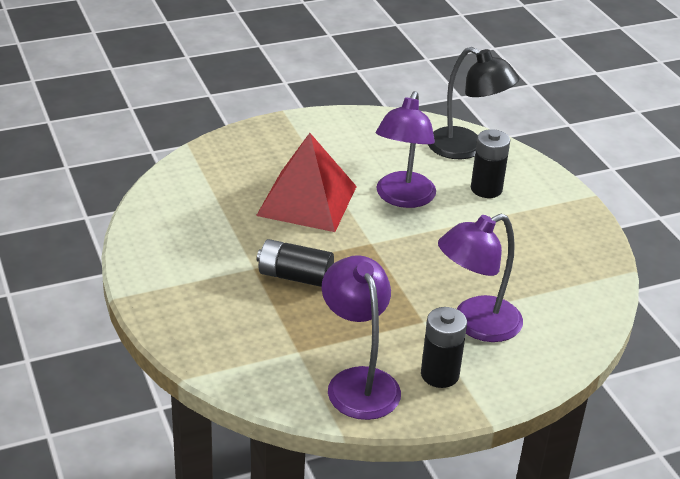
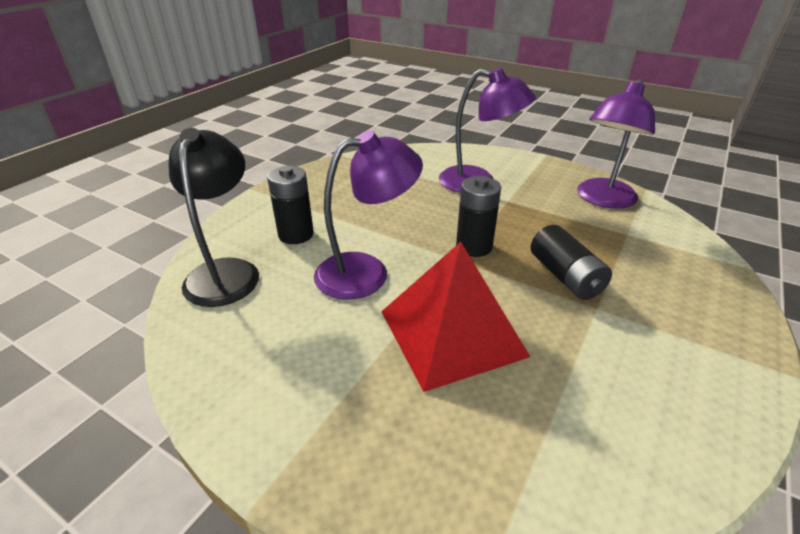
camera: 125 degrees left, 0 degrees up
(439, 374) = (543, 178): black battery -> black battery (474, 246)

